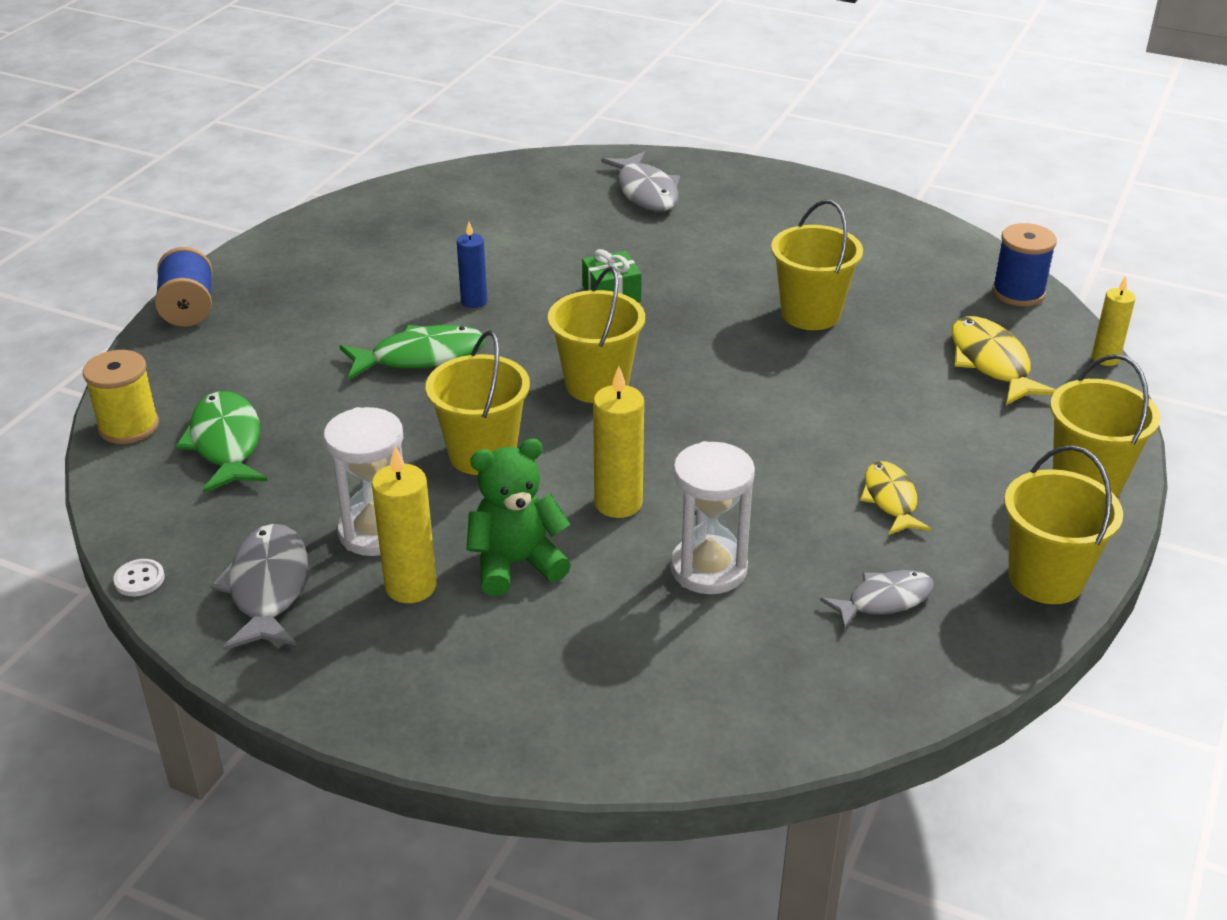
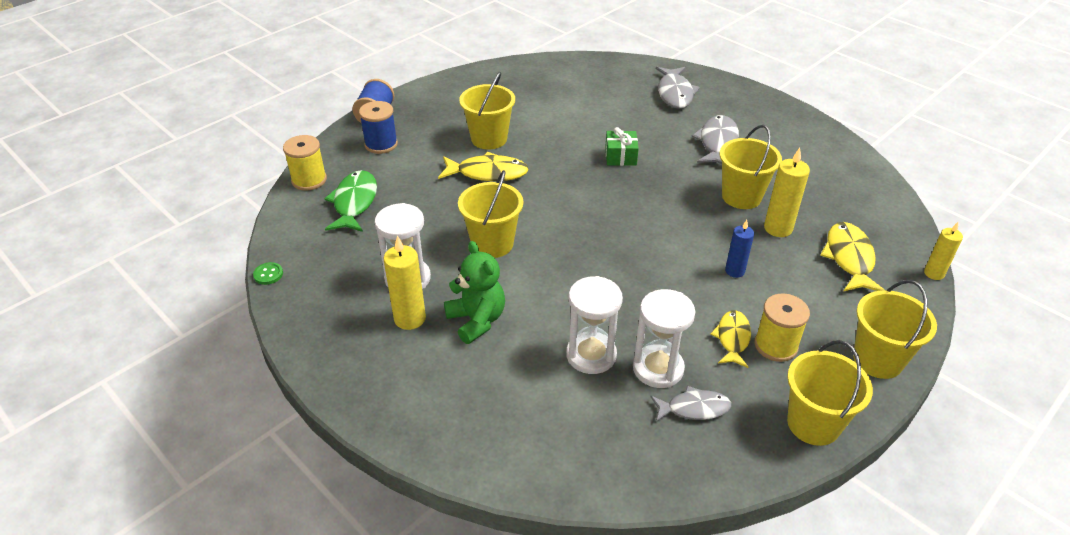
camera: 20 degrees right, 5 degrees up
(139, 579) = (268, 274): white button -> green button
(268, 588) = (332, 298): grey fish -> grey fish (717, 143)
(420, 357) = (487, 173): green fish -> yellow fish
(474, 301) = (536, 144): blue candle -> blue candle (734, 271)
(516, 564) = (477, 320): green teddy bear -> green teddy bear turned 60 degrees clockwise
(597, 384) = (582, 214): yellow bucket -> yellow bucket (489, 139)
(618, 503) = (557, 296): yellow candle -> yellow candle (778, 228)
(810, 563) = (658, 368): none -> white hourglass
(951, 495) = (775, 345): none -> yellow spool
(1018, 293) = (892, 212): blue spool -> blue spool (381, 144)

